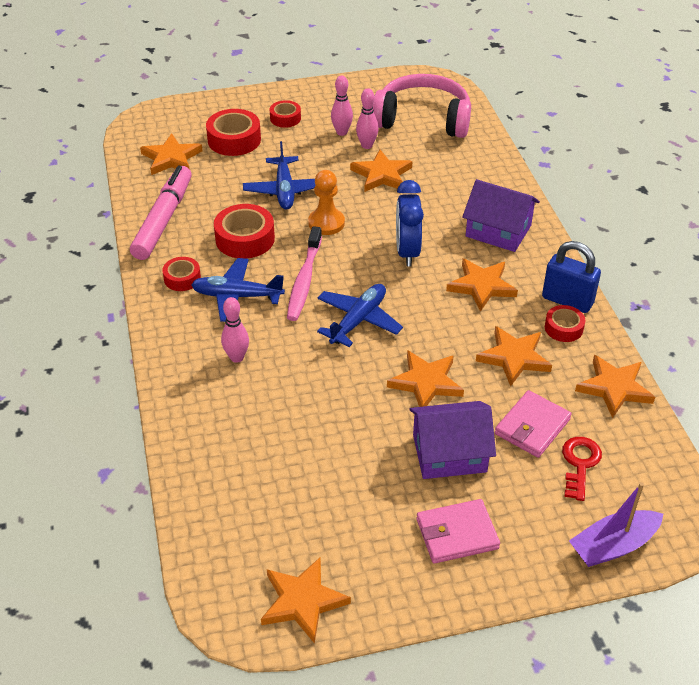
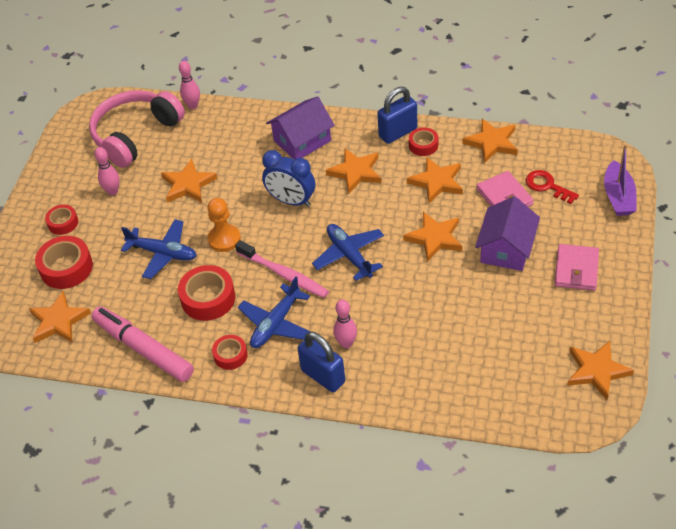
camera: 60 degrees left, 5 degrees up
(186, 354) = (323, 376): none -> blue padlock
(367, 145) = (143, 181): pink bowling pin -> pink bowling pin (193, 106)

